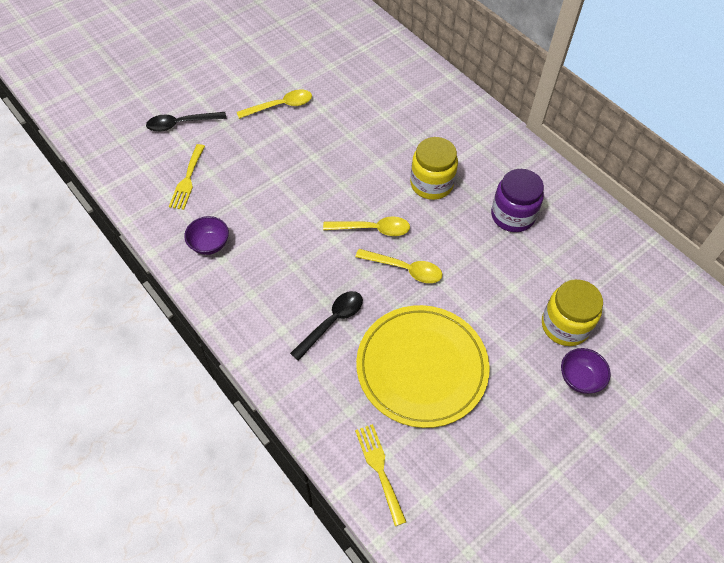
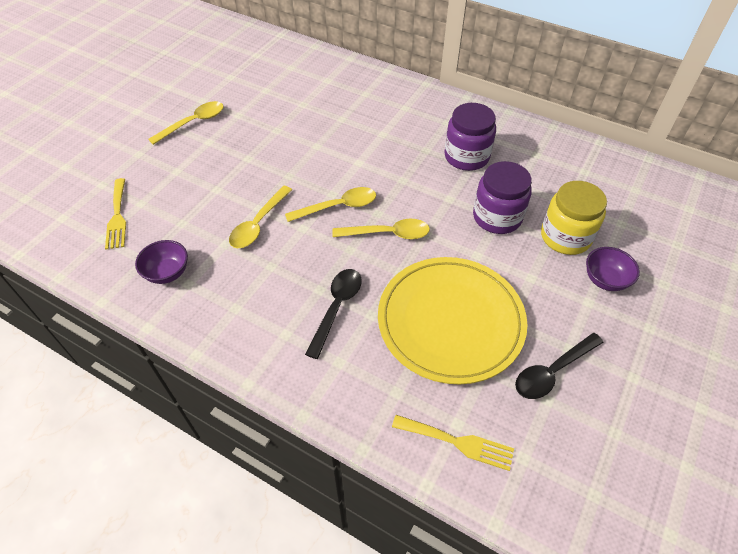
camera: 20 degrees left, 5 degrees down
(181, 124) = (90, 166): black spoon -> black spoon (552, 371)
(298, 224) = (258, 224): none -> yellow spoon
(379, 469) = (458, 442): yellow fork -> yellow fork turned 150 degrees clockwise
(431, 184) = (377, 151): yellow jar -> none
(511, 285) = (497, 217): none -> purple jar

